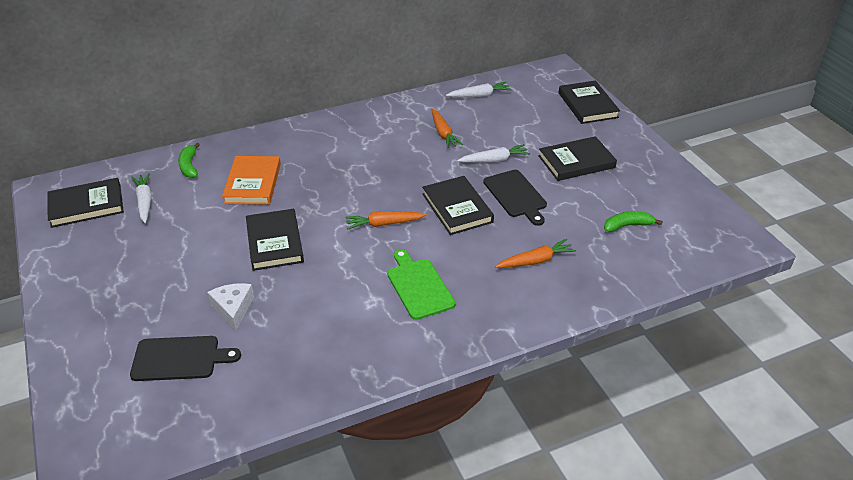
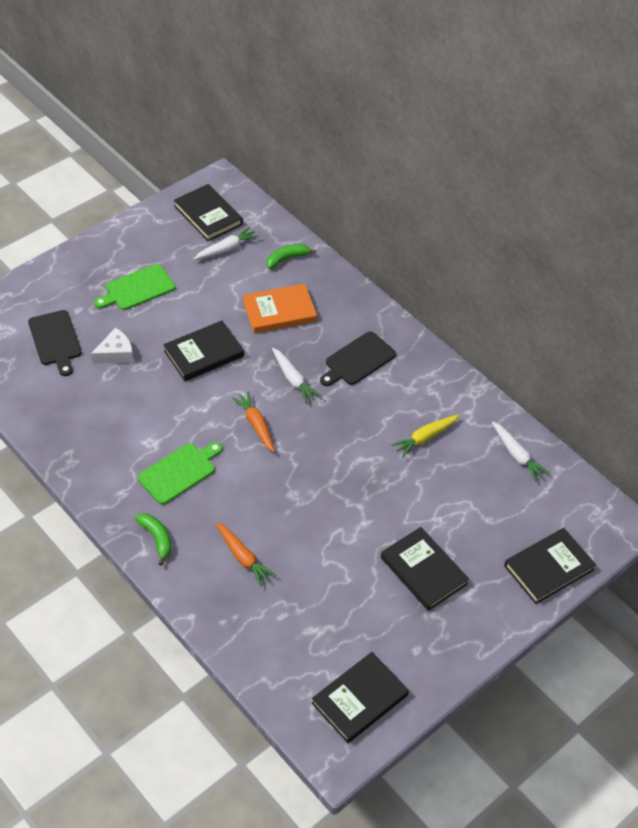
camera: 70 degrees right, 10 degrees up
(150, 276) = (137, 288): none -> green cutting board
(443, 133) = (425, 438): orange carrot -> yellow carrot
(457, 208) = (301, 477): black book -> black book (359, 699)
(494, 160) = (395, 493): white carrot -> white carrot (293, 379)
(516, 195) = (340, 523): black cutting board -> black cutting board (358, 360)
(627, 226) = (326, 633): green banana -> green banana (157, 539)

